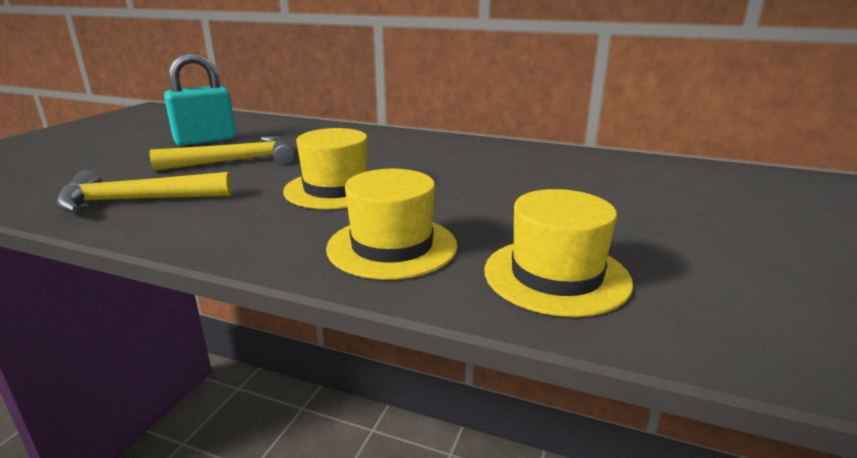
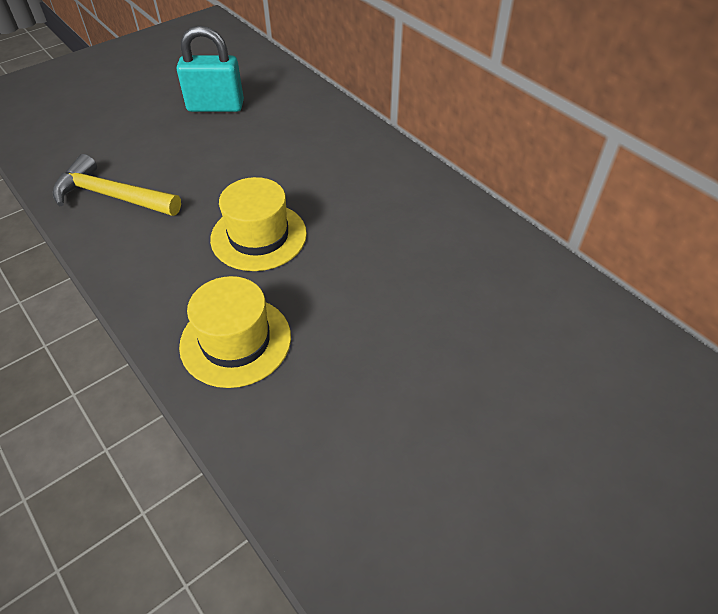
camera: 30 degrees right, 25 degrees up
(236, 161) = (215, 156): yellow hammer -> none
(556, 276) = (318, 438): yellow hat -> none

